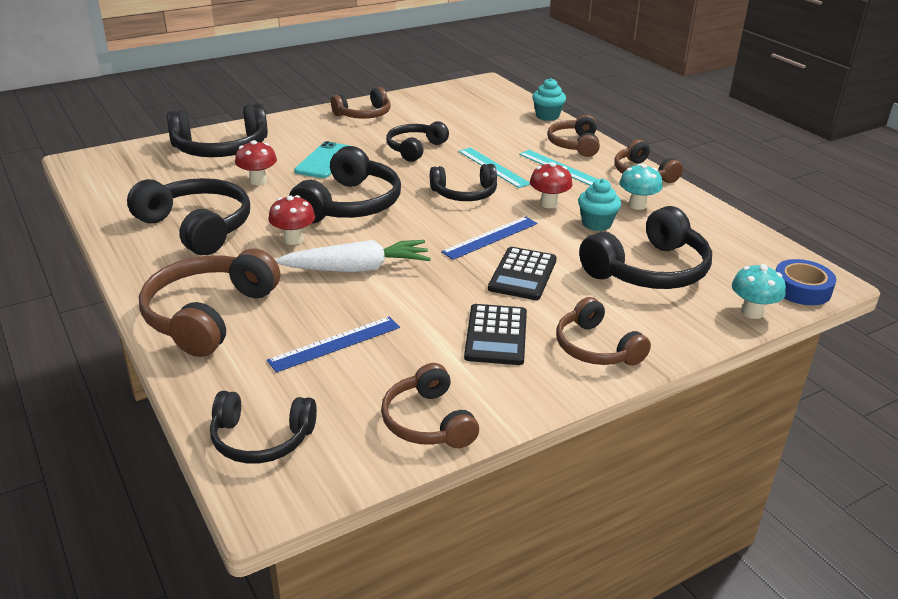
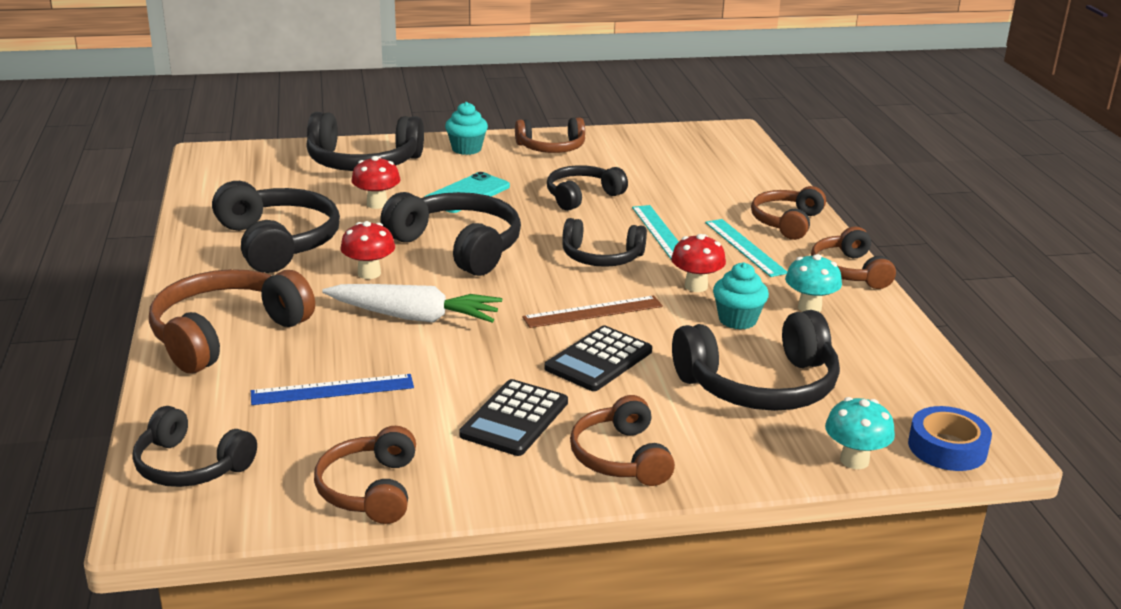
camera: 20 degrees right, 5 degrees down
(350, 205) = (458, 247): black headphones -> black headphones turned 90 degrees counterclockwise
(490, 237) = (593, 312): blue ruler -> brown ruler
(547, 116) = (779, 182): turquoise cupcake -> turquoise cupcake (466, 149)

